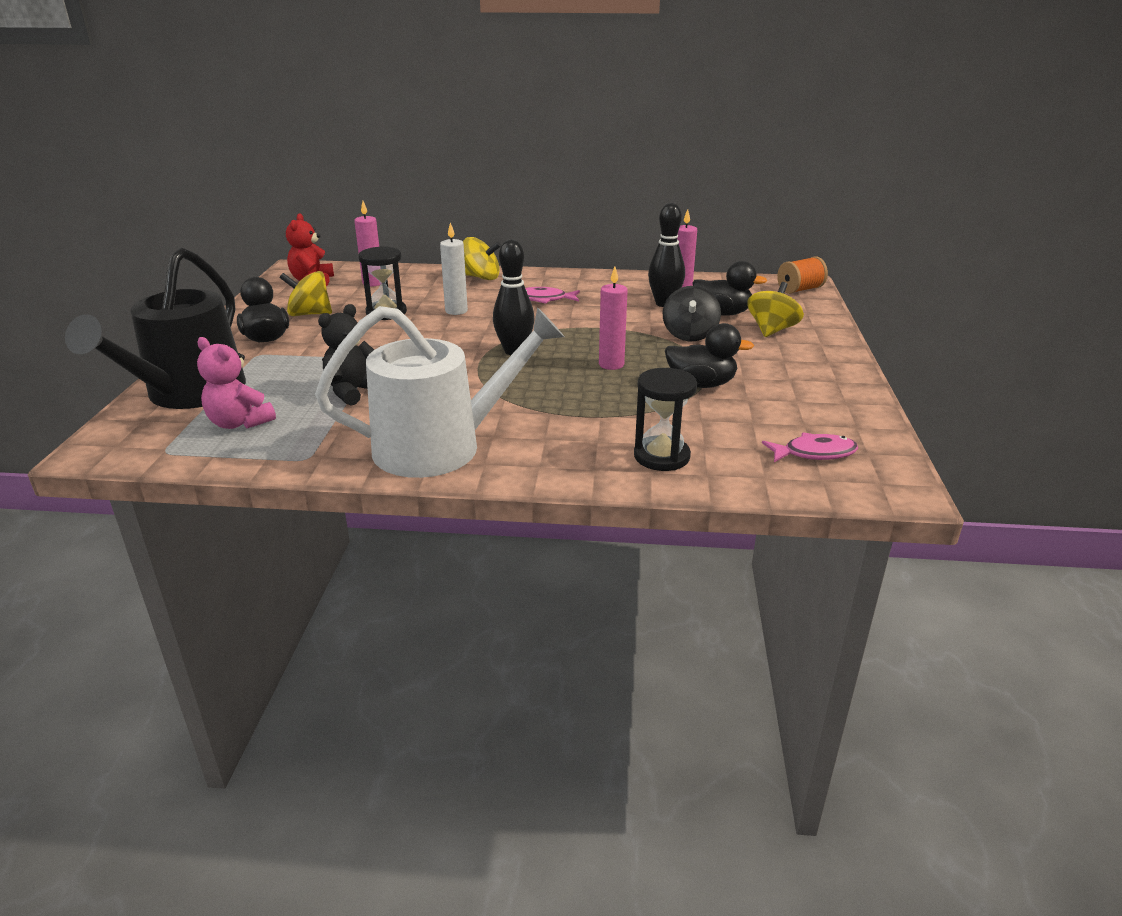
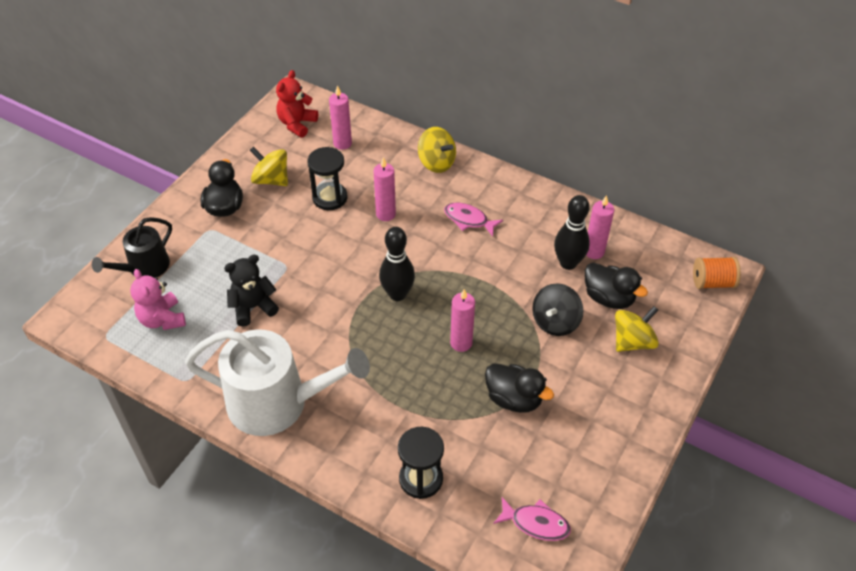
camera: 25 degrees right, 20 degrees up
(189, 393) = (145, 267): black watering can -> black watering can, size x0.56
(456, 311) = (385, 214): white candle -> pink candle

